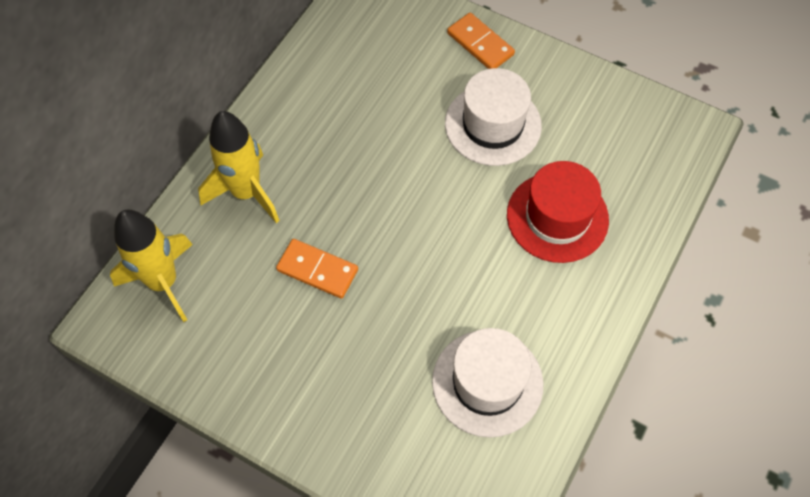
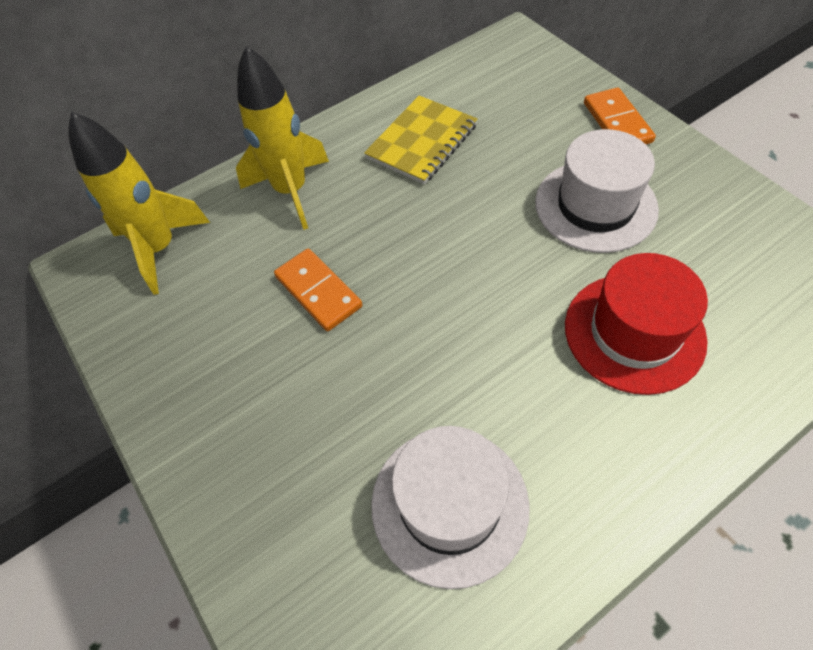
camera: 30 degrees right, 5 degrees down
(332, 111) = (421, 142): none -> yellow notebook

